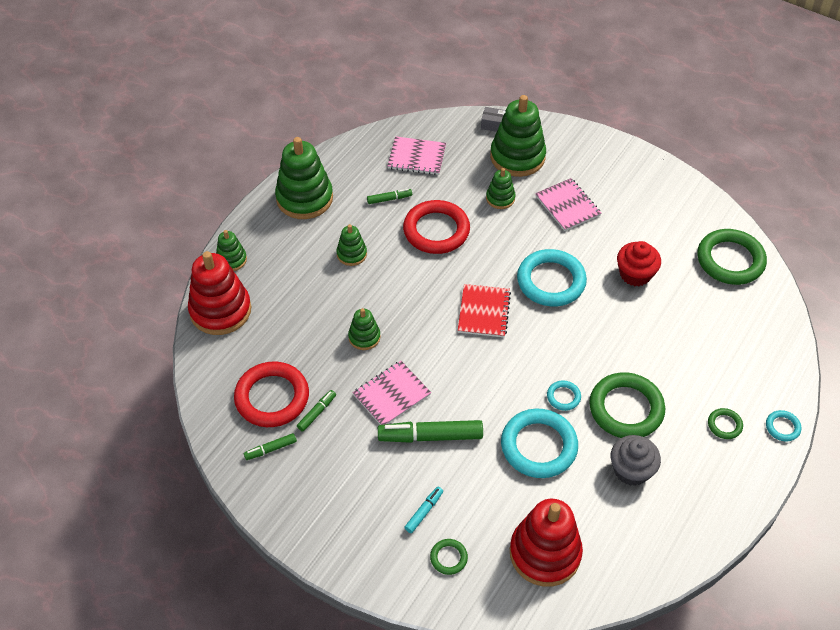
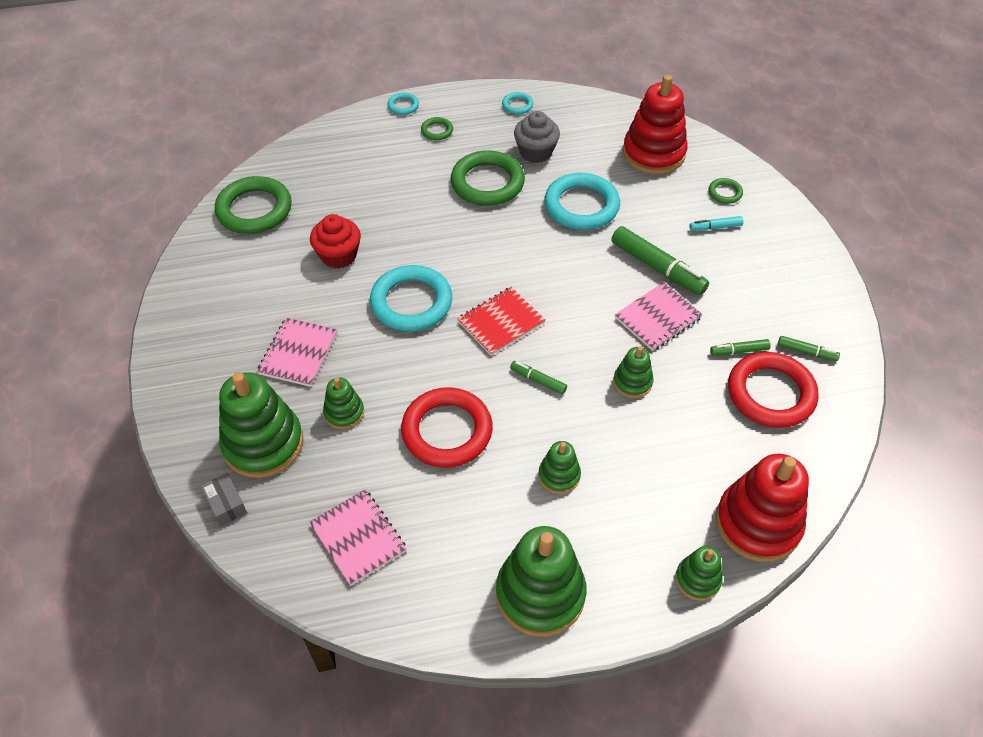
camera: 135 degrees left, 0 degrees up
(389, 199) = (450, 508): green marker -> green marker (538, 380)
(392, 395) = (657, 318): pink notebook -> pink notebook turned 45 degrees counterclockwise
(563, 397) = (521, 220): turquoise ring -> turquoise ring (517, 105)

